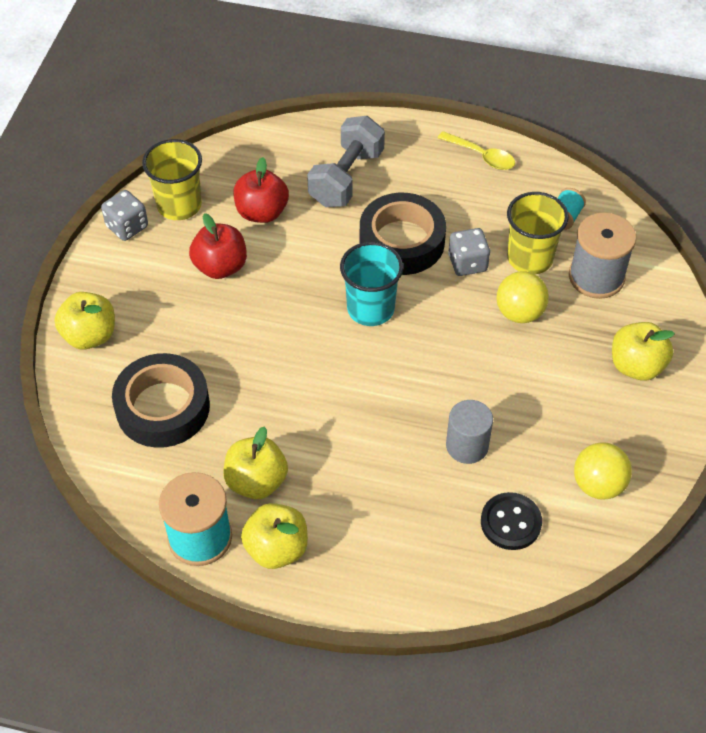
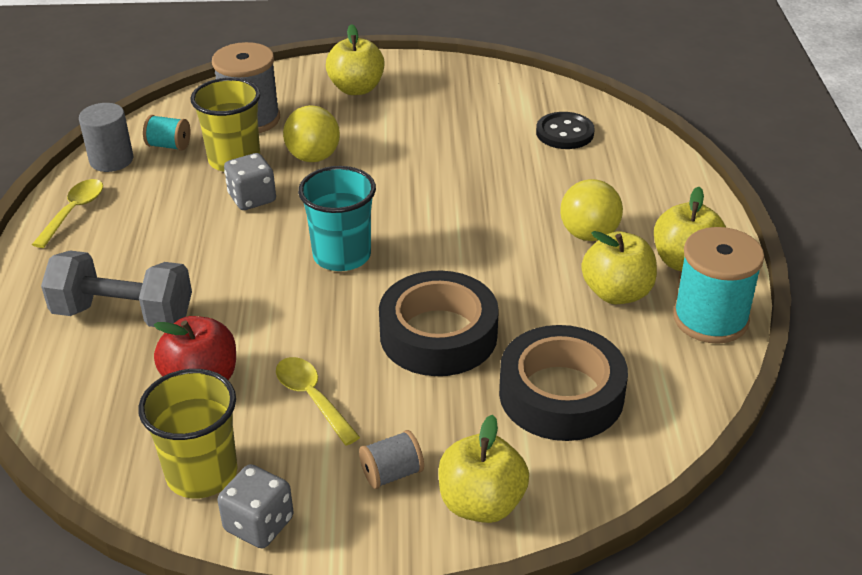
camera: 105 degrees left, 15 degrees down
(135, 296) = (392, 473): none -> grey spool
(220, 267) = (312, 398): red apple -> yellow spoon
(402, 241) = (229, 250): black tape -> black tape (438, 335)
(467, 446) = (495, 166): grey cylinder -> grey cylinder (111, 160)
(598, 485) = (498, 95): yellow ball -> yellow ball (589, 234)

